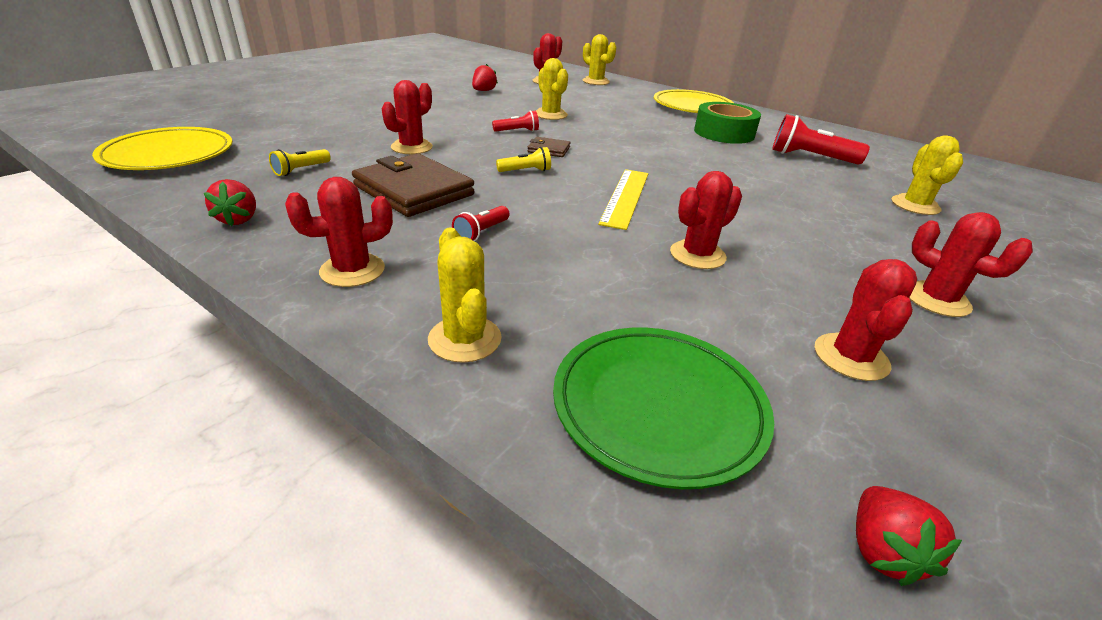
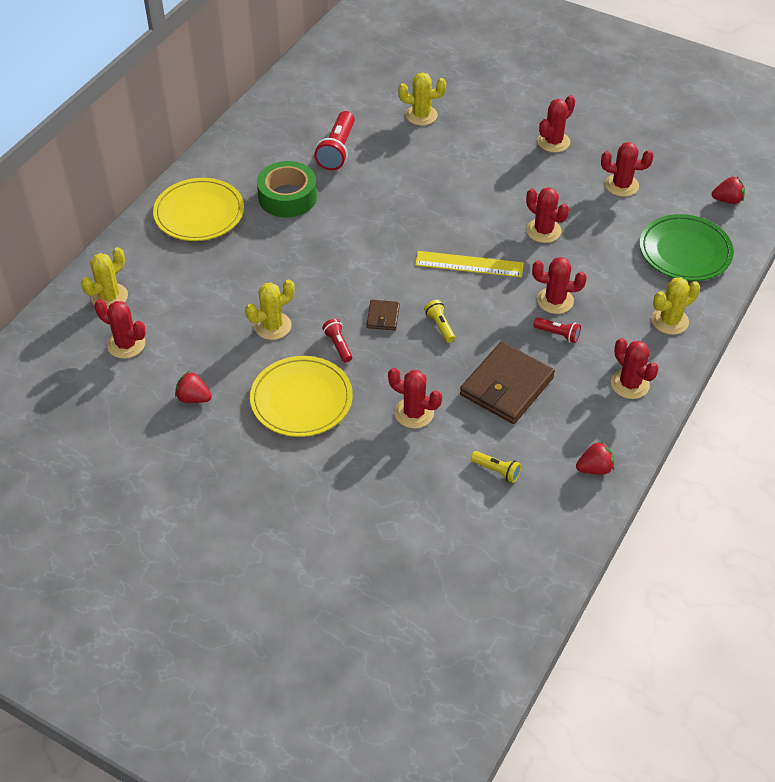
camera: 95 degrees left, 15 degrees up
(168, 155) = (501, 581): yellow plate -> yellow plate (301, 400)
(547, 241) = (555, 300): none -> red cactus

